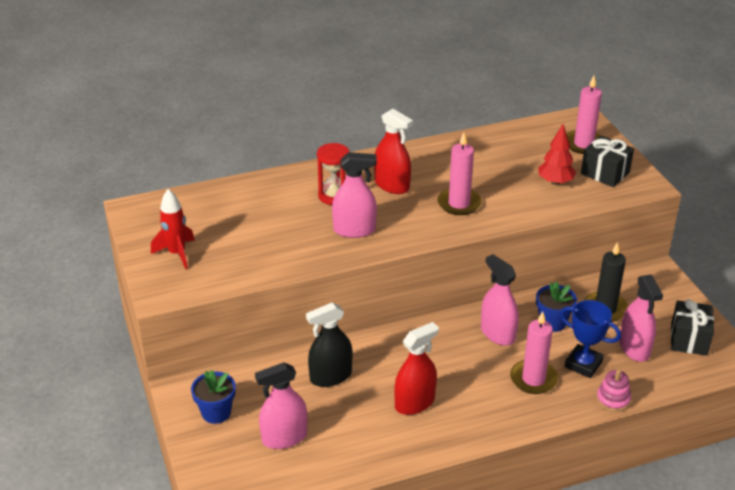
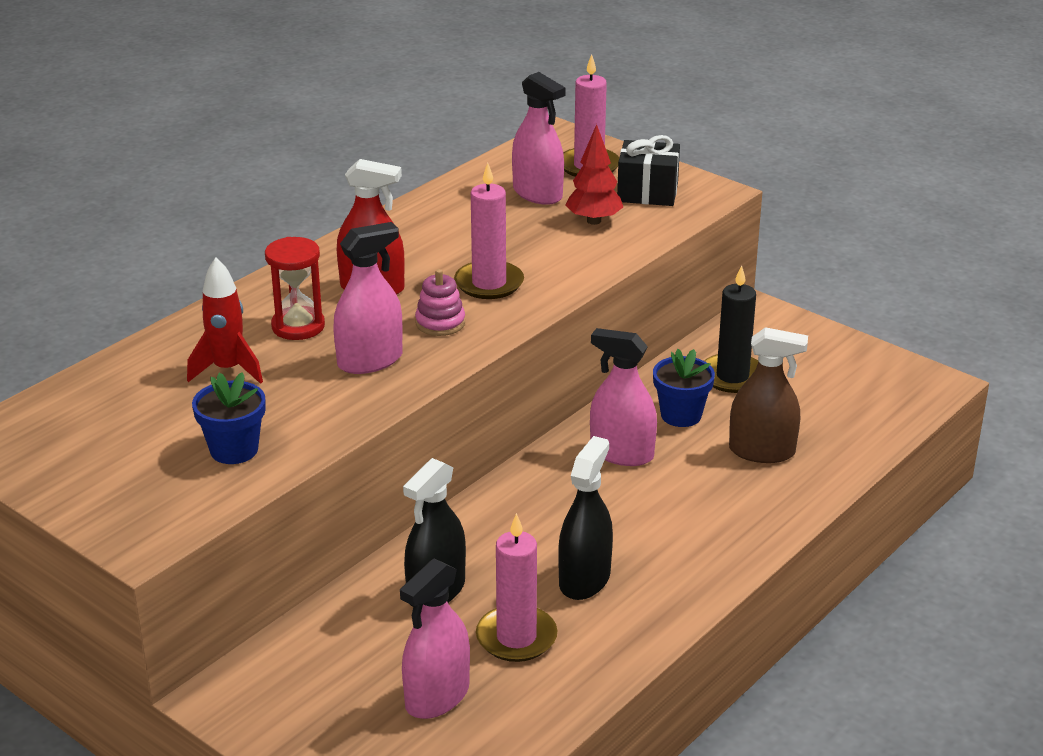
camera: 30 degrees left, 5 degrees down
(177, 254) = (118, 478): red rocket -> red rocket (228, 370)
(216, 413) = (303, 704): blue flower pot -> blue flower pot (234, 450)
(414, 403) = (584, 579): red spray bottle -> black spray bottle
(533, 379) = (715, 492): pink candle -> pink candle (516, 637)
(583, 364) = (762, 451): blue trophy -> brown spray bottle
(613, 399) = (833, 480): pink stacking toy -> pink stacking toy (440, 323)
(634, 348) = (807, 410): pink spray bottle -> pink spray bottle (537, 194)
(689, 339) = (862, 377): black gift -> none

